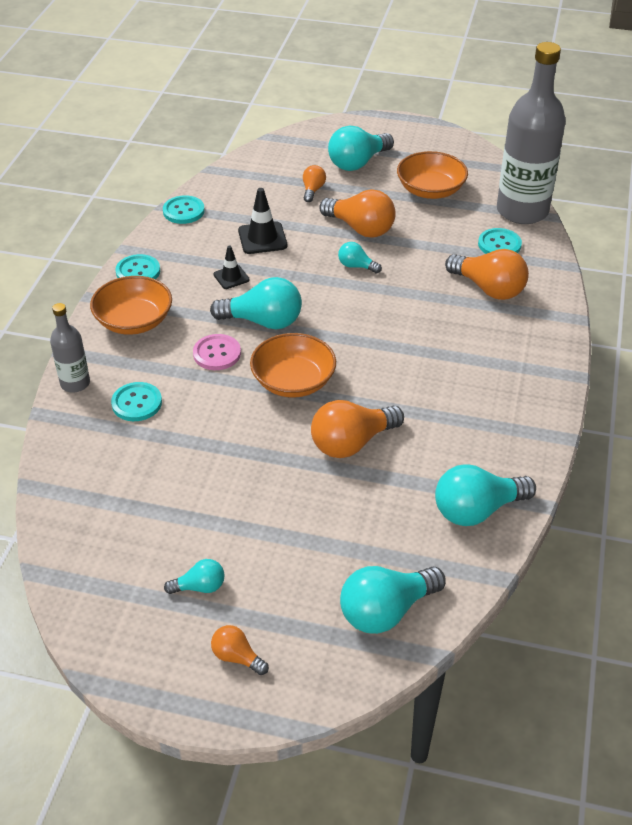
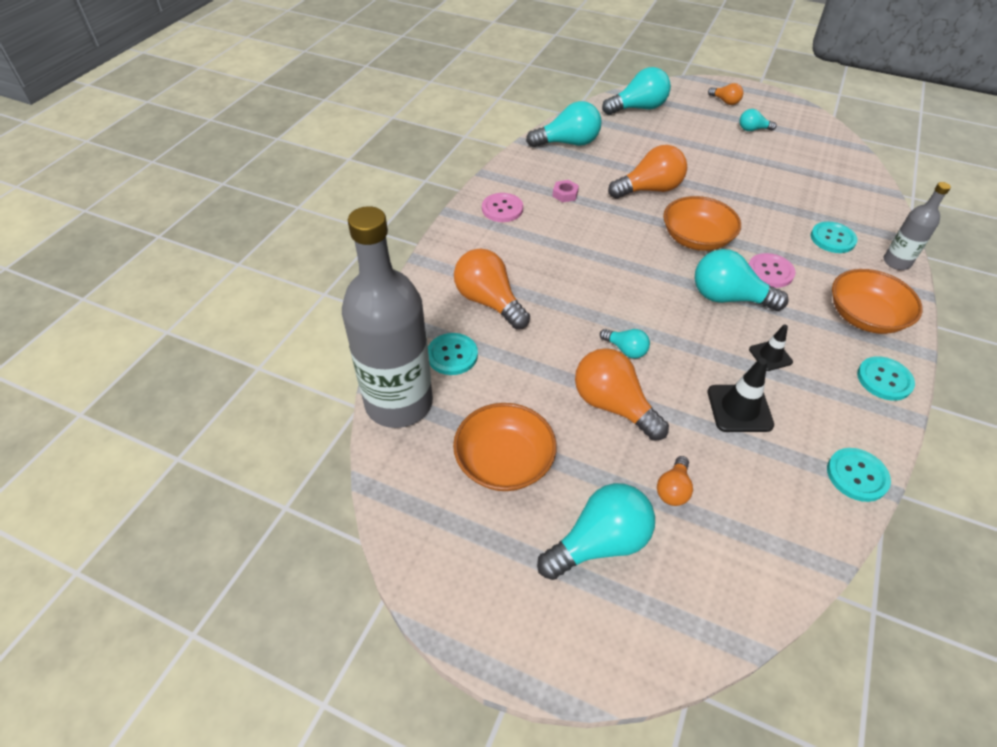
camera: 170 degrees left, 5 degrees up
(454, 420) = (565, 194): none -> pink nut
(521, 388) = (502, 209): none -> pink button

